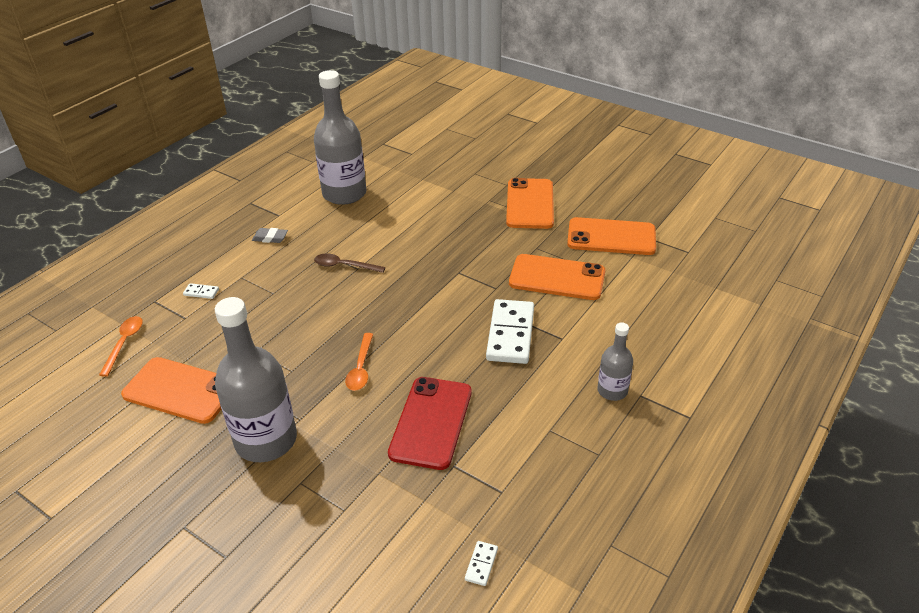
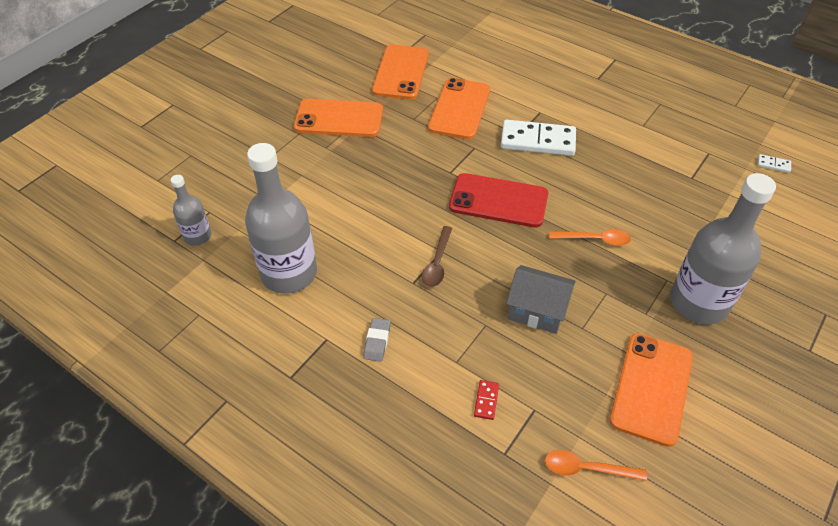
camera: 90 degrees left, 10 degrees up
(201, 292) = (486, 400): white domino -> red domino
(280, 323) = (537, 310): none -> grey house
(431, 422) = (651, 190): red phone -> red phone (498, 200)
(612, 390) = (596, 91): grey bottle -> grey bottle (197, 236)

